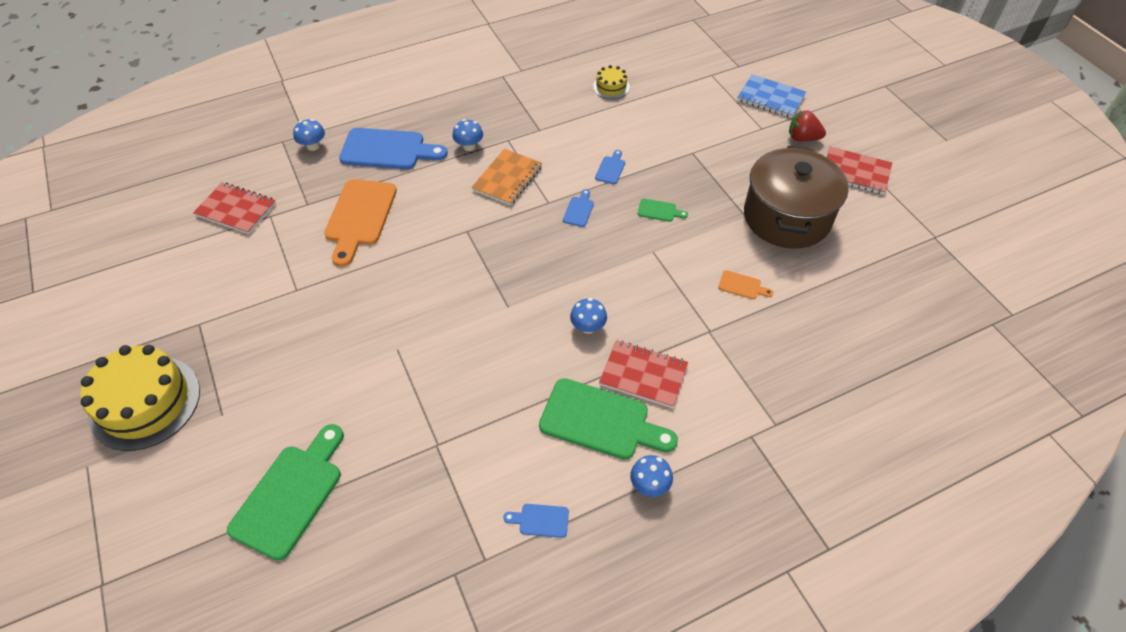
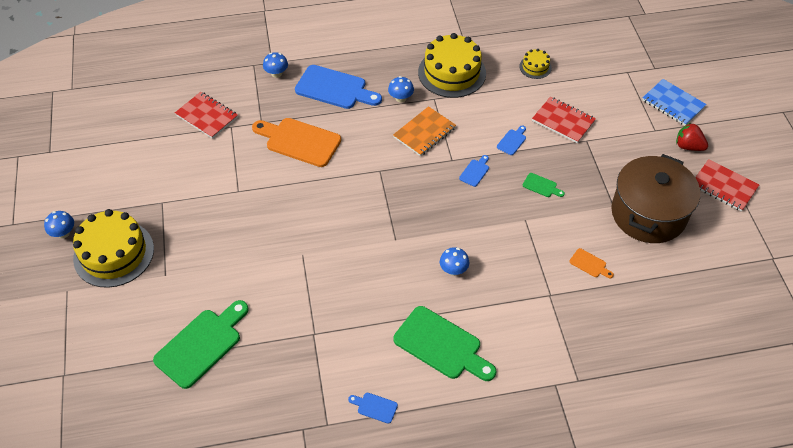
camera: 15 degrees right, 0 degrees up
(360, 217) = (299, 141): orange cutting board -> orange cutting board turned 90 degrees clockwise
(520, 109) = (452, 73): none -> yellow cake
(643, 375) = (485, 318): red notebook -> red notebook (563, 121)
(649, 485) = (464, 402): blue mushroom -> blue mushroom (63, 233)

